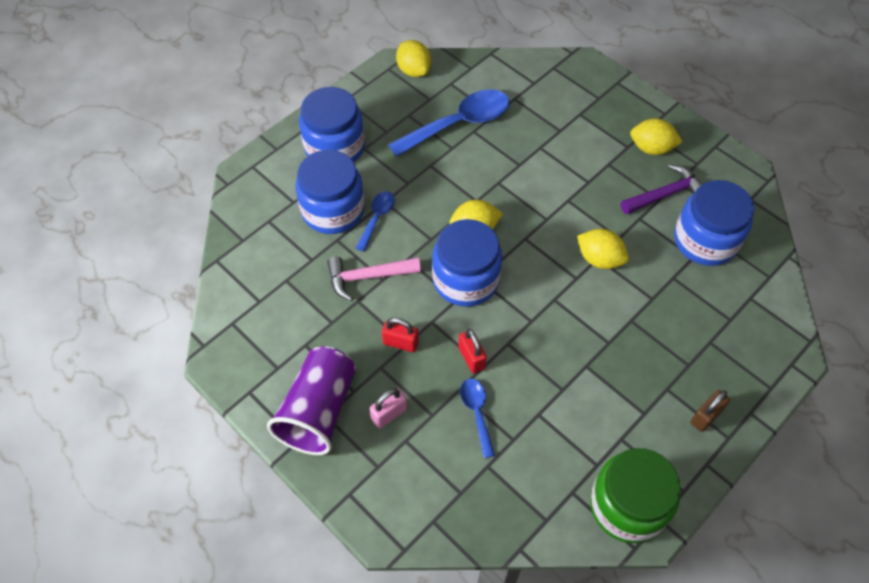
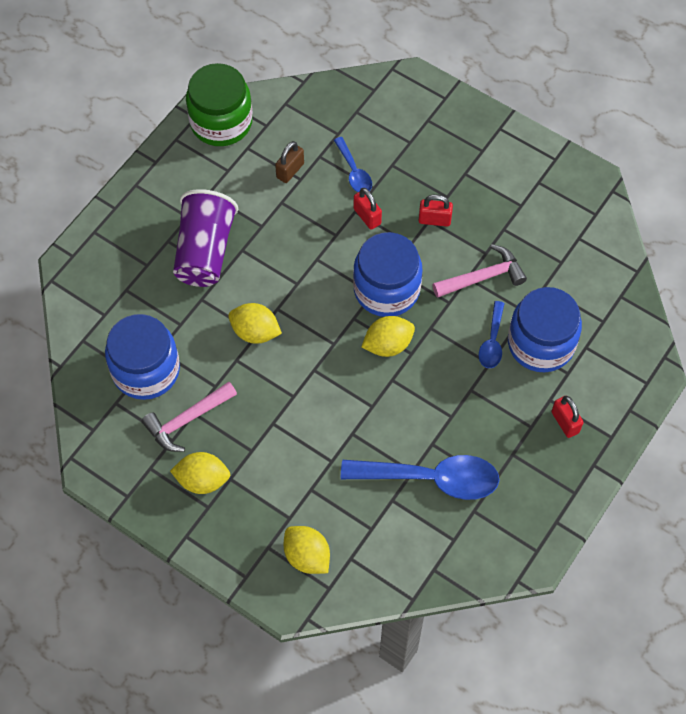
camera: 170 degrees right, 5 degrees up
(319, 410) = (490, 153): purple cup -> purple cup (205, 251)
(335, 147) = (565, 422): blue jar -> red padlock
(389, 414) = (429, 160): pink padlock -> none
(414, 70) = (504, 552): yellow lemon -> yellow lemon (307, 556)
(459, 124) = (431, 478): blue spoon -> blue spoon turned 135 degrees counterclockwise
(665, 194) = (187, 420): purple hammer -> pink hammer
(705, 416) = (154, 198): brown padlock -> brown padlock (290, 170)

